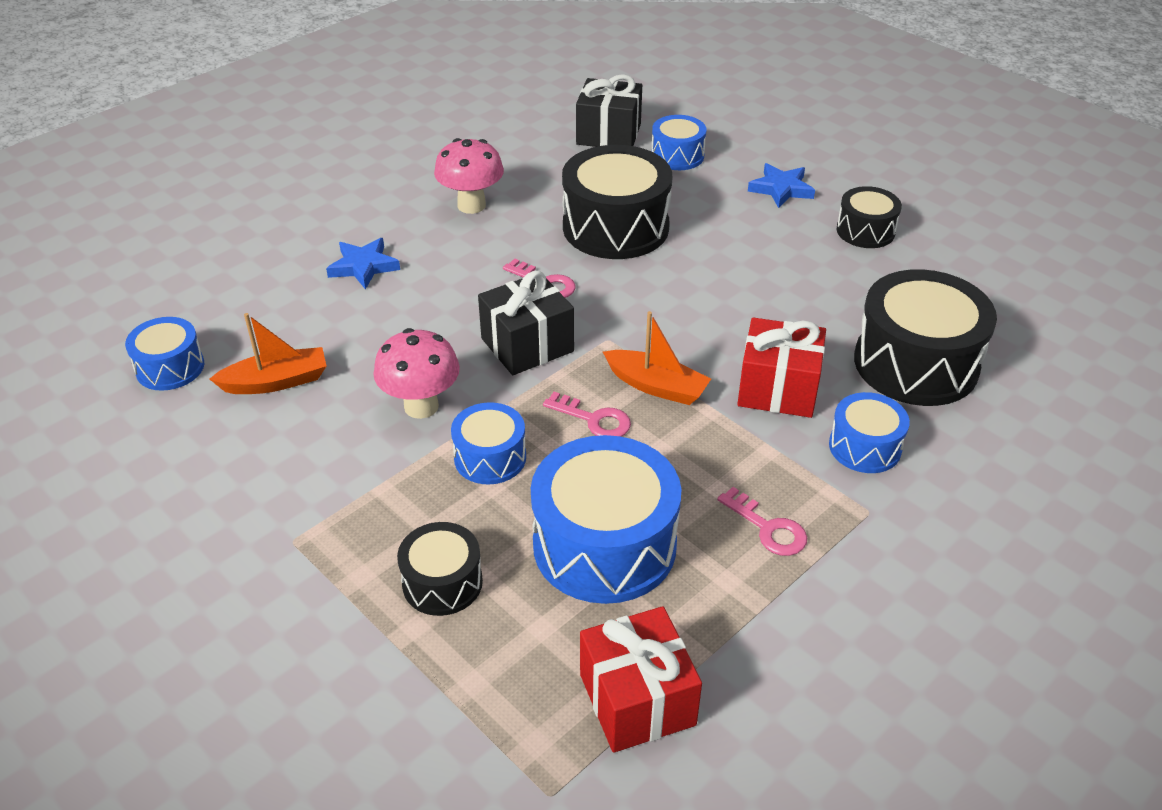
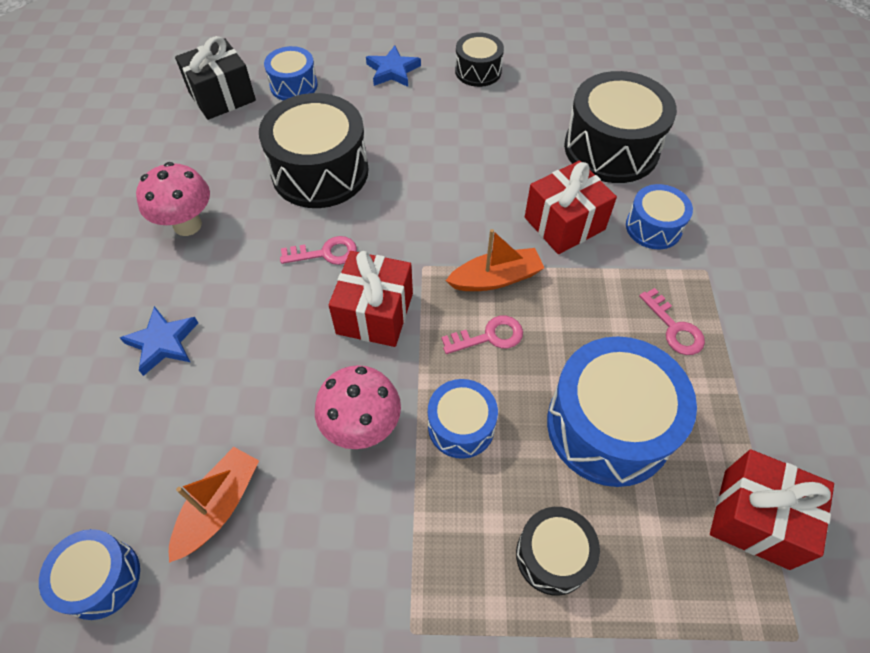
camera: 45 degrees left, 15 degrees up
(527, 345) = (374, 313): black gift -> red gift
(768, 528) = (674, 328): pink key -> pink key turned 60 degrees clockwise

